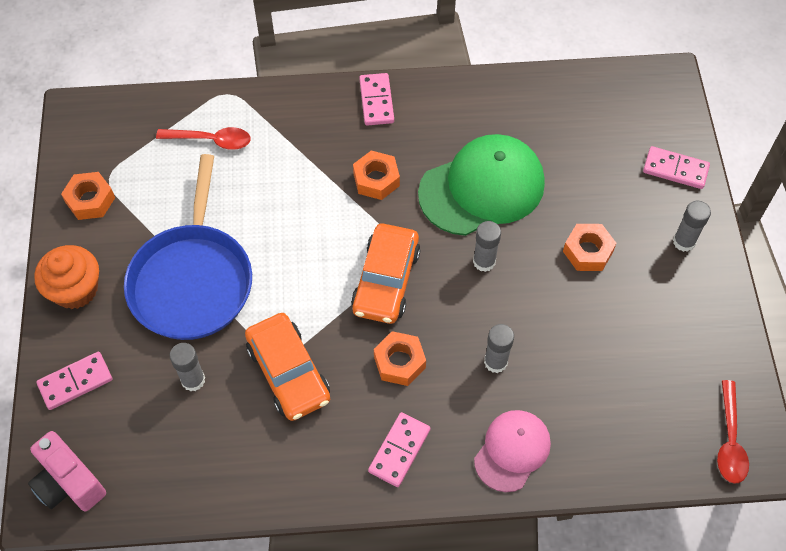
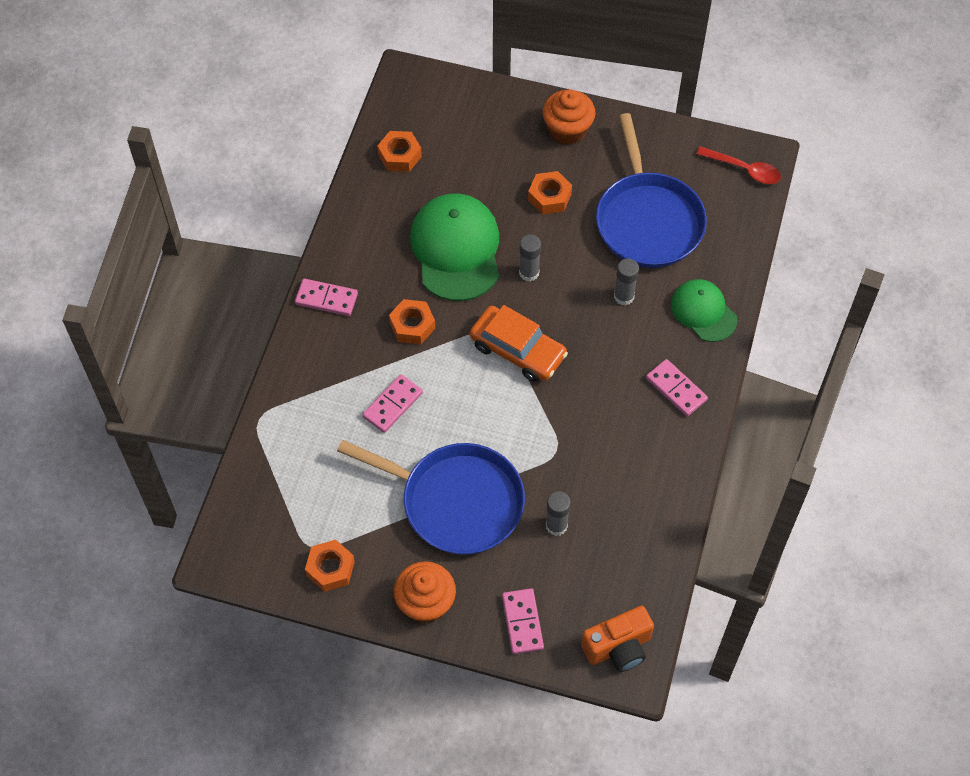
camera: 70 degrees left, 0 degrees up
(69, 483) = (618, 647): pink camera -> orange camera
(211, 140) = (308, 447): red spoon -> none
(288, 372) = (577, 449): orange car -> none
(399, 362) = (598, 364): orange nut -> orange nut (399, 156)
(512, 451) = (703, 312): pink cap -> green cap
(606, 357) = (648, 221): none -> blue pan
(675, 169) = (498, 108): pink domino -> pink domino (392, 405)
(684, 242) = (567, 129): grey glue stick -> orange cupcake

